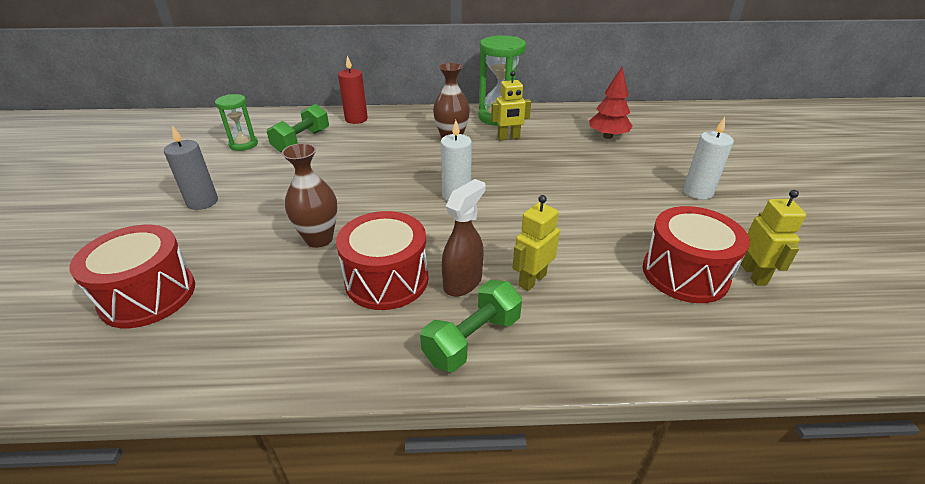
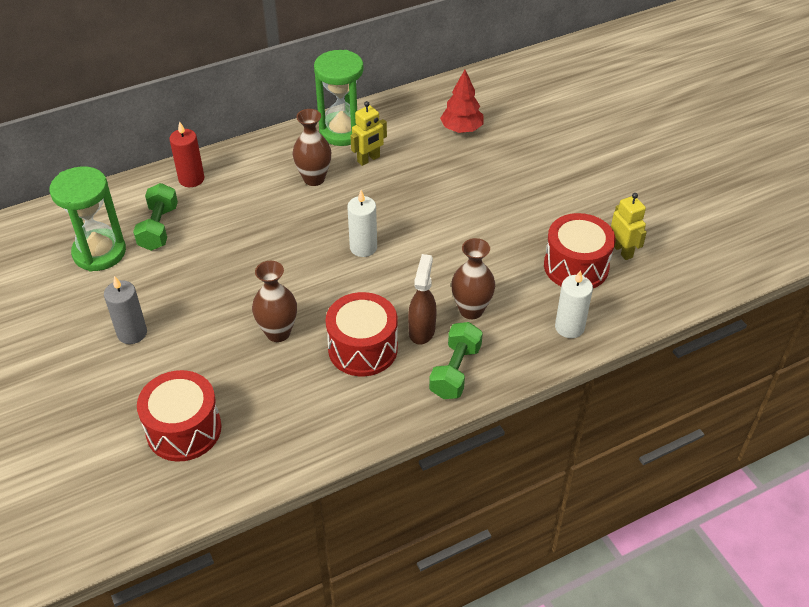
camera: 25 degrees left, 10 degrees up
(243, 144) = (99, 252): green hourglass -> green hourglass, size x1.71
(532, 280) = (471, 310): yellow robot -> brown vase
(698, 192) = (562, 178): white candle -> white candle (569, 327)

